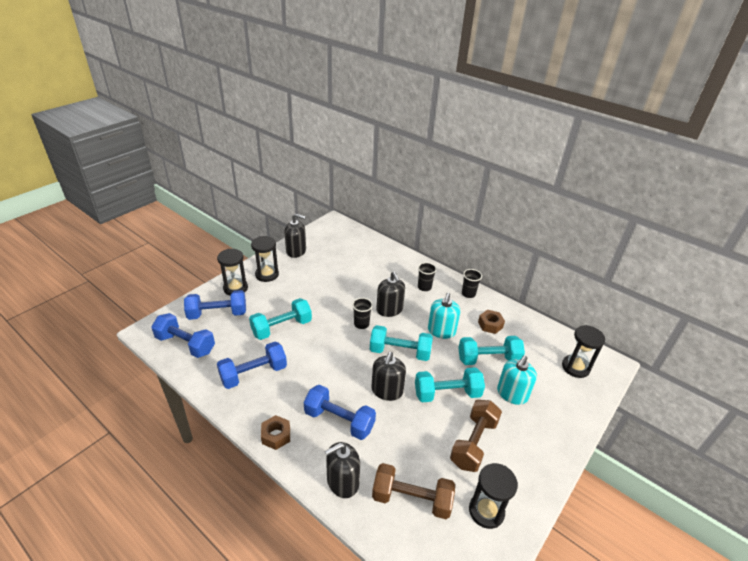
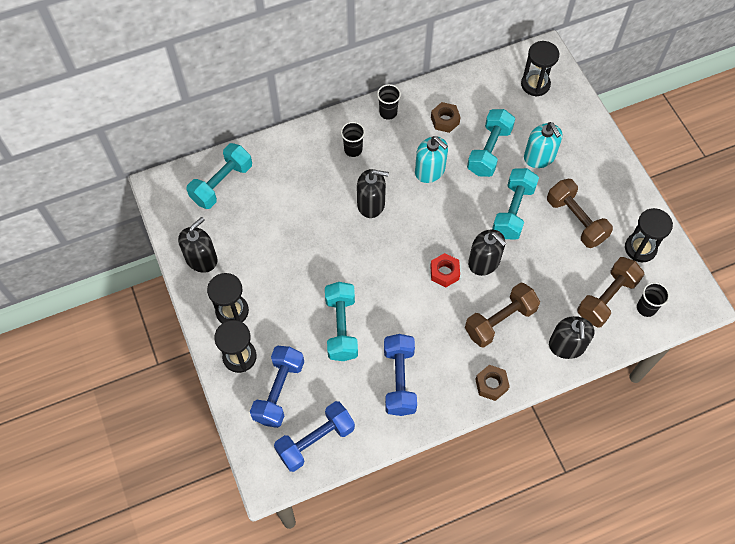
camera: 60 degrees left, 25 degrees up
(339, 420) = (500, 321): blue dumbbell -> brown dumbbell
(361, 324) = (379, 243): black cup -> black cup (646, 308)
(361, 369) = (444, 272): none -> red nut
(400, 352) = (439, 225): turquoise dumbbell -> turquoise dumbbell (222, 184)

